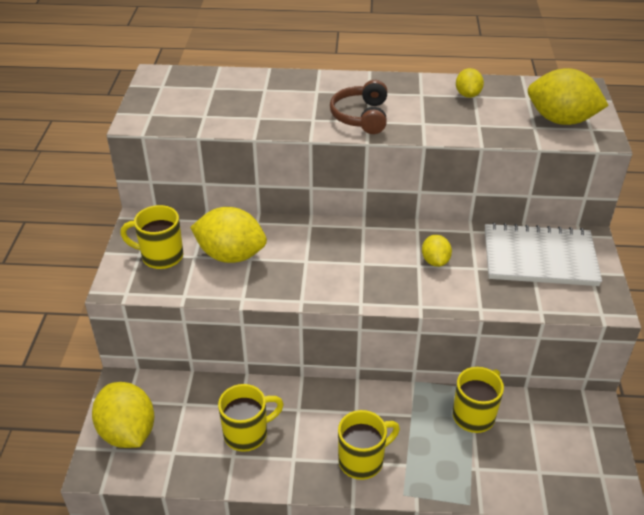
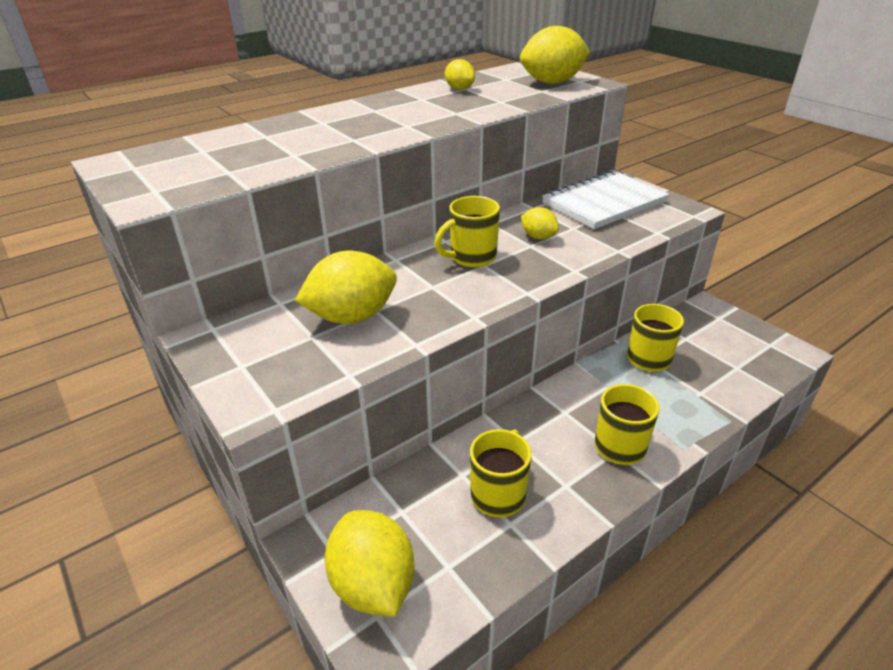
camera: 40 degrees left, 5 degrees down
(128, 432) = (373, 584): yellow lemon -> yellow lemon turned 45 degrees clockwise
(161, 256) = (272, 355): yellow mug -> yellow mug (471, 257)
(361, 116) = (396, 124): brown headphones -> none

